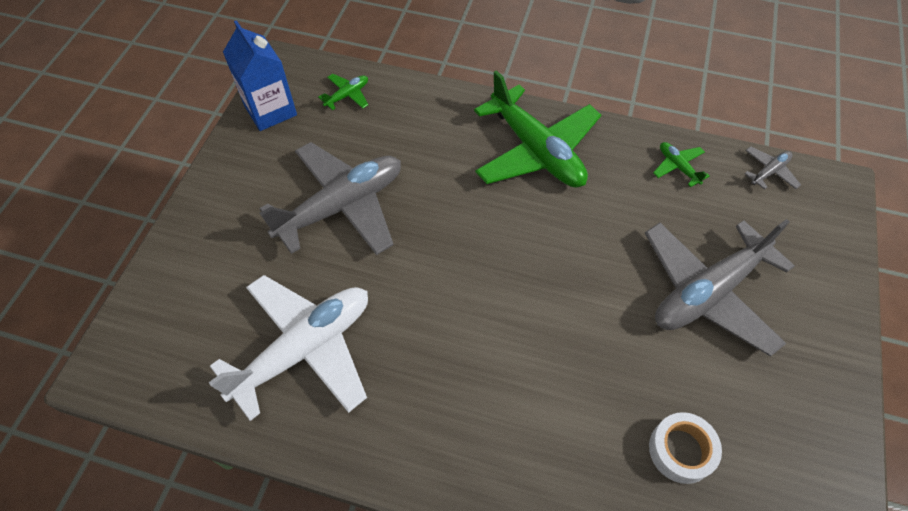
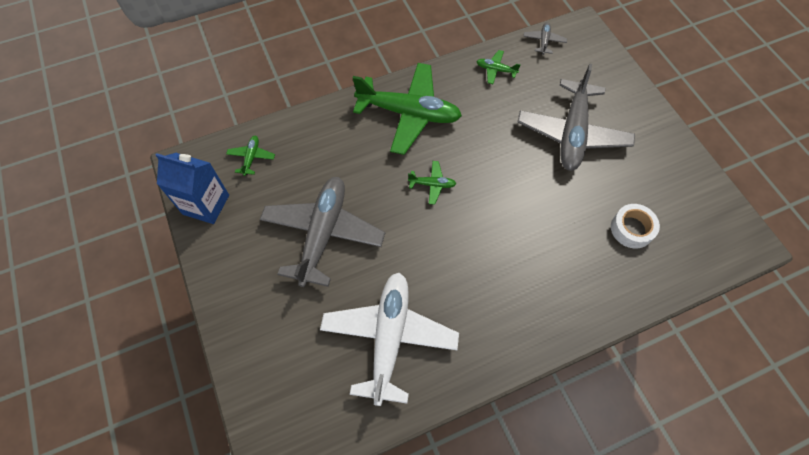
camera: 40 degrees left, 5 degrees up
(492, 235) = (432, 184): none -> green plane

